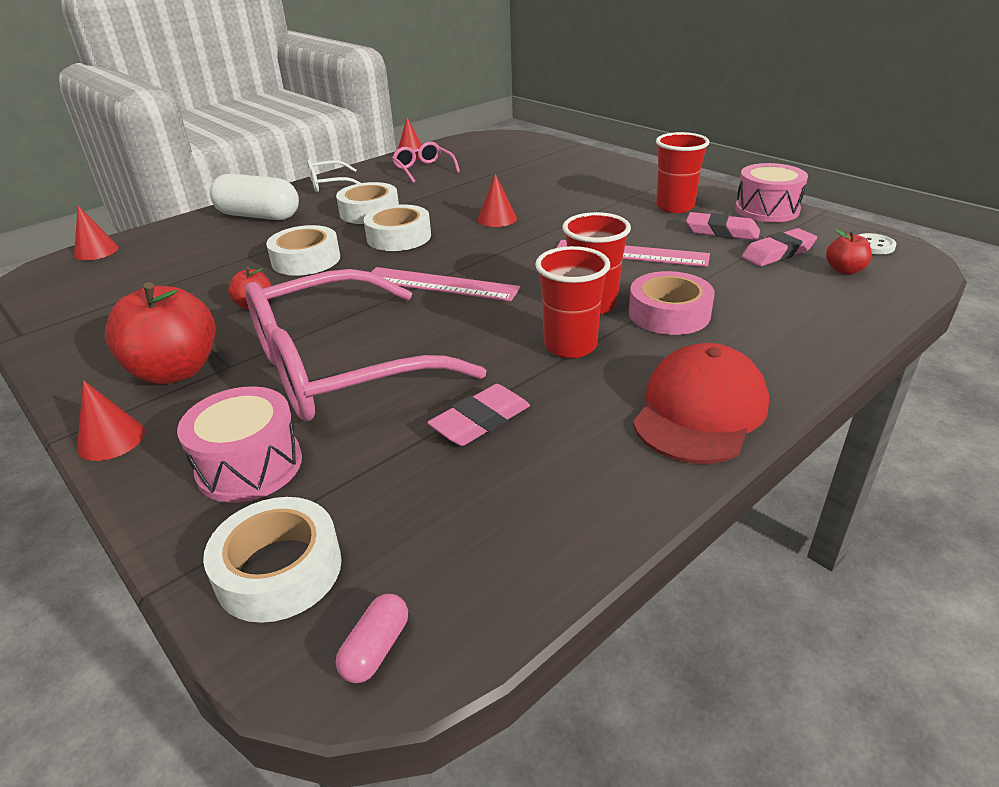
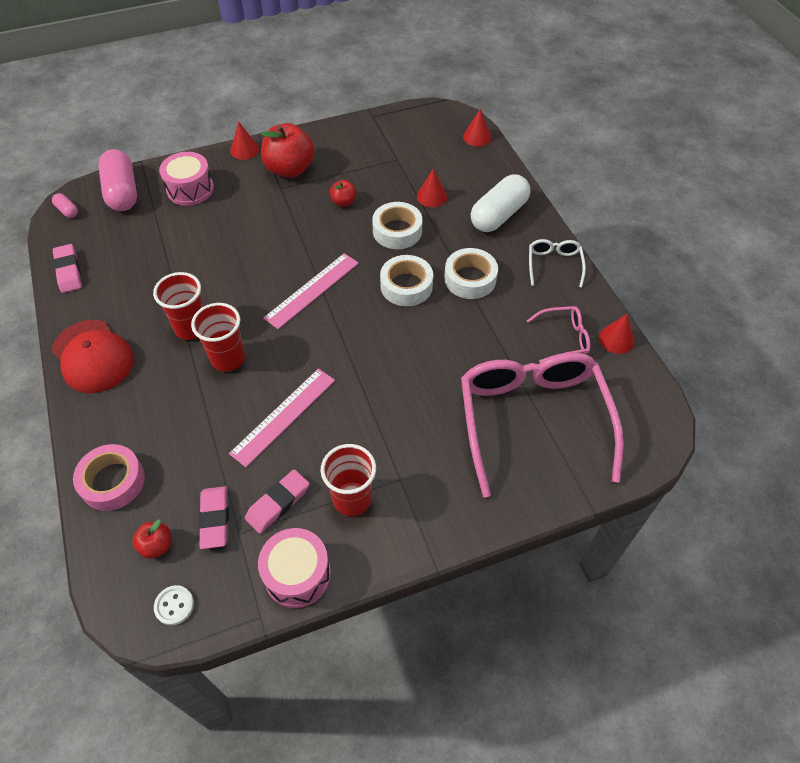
camera: 110 degrees right, 20 degrees up
(279, 570) = (122, 192): white tape -> pink capsule
(339, 367) = (246, 227): pink glasses -> pink glasses (532, 419)
(480, 421) = (158, 269): pink eraser -> pink eraser (68, 271)
(497, 219) = (405, 355): red cone -> red cone (431, 196)
(669, 313) = (187, 394): pink tape -> pink tape (112, 481)

